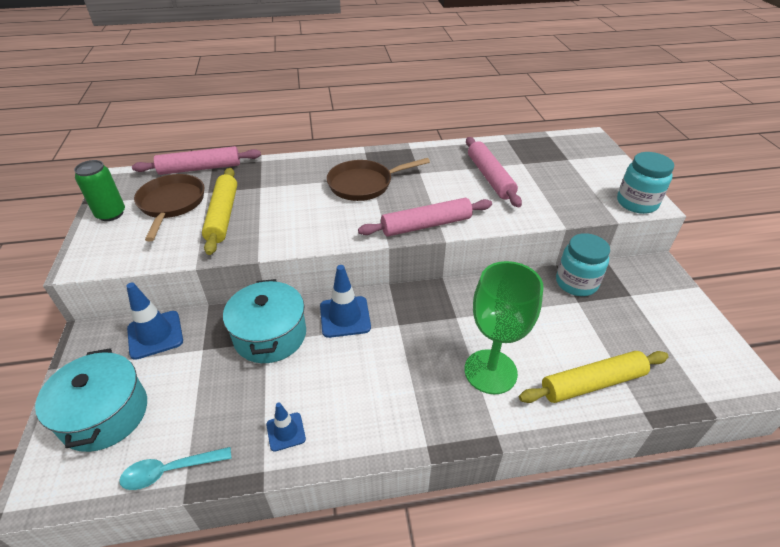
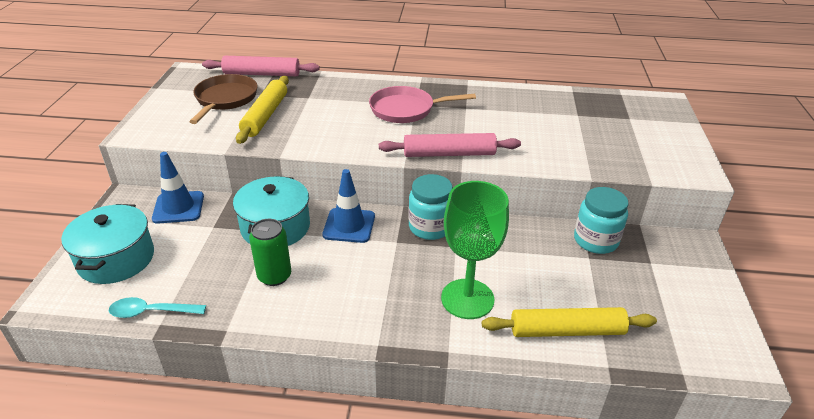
camera: 15 degrees right, 5 degrees down
(111, 214) = (172, 99): green can -> green can (274, 276)
(286, 431) = (257, 305): blue traffic cone -> none
(364, 184) = (406, 109): brown pan -> pink pan
(490, 177) = (535, 122): pink rolling pin -> none
(637, 203) = (683, 170): turquoise jar -> turquoise jar (430, 227)

